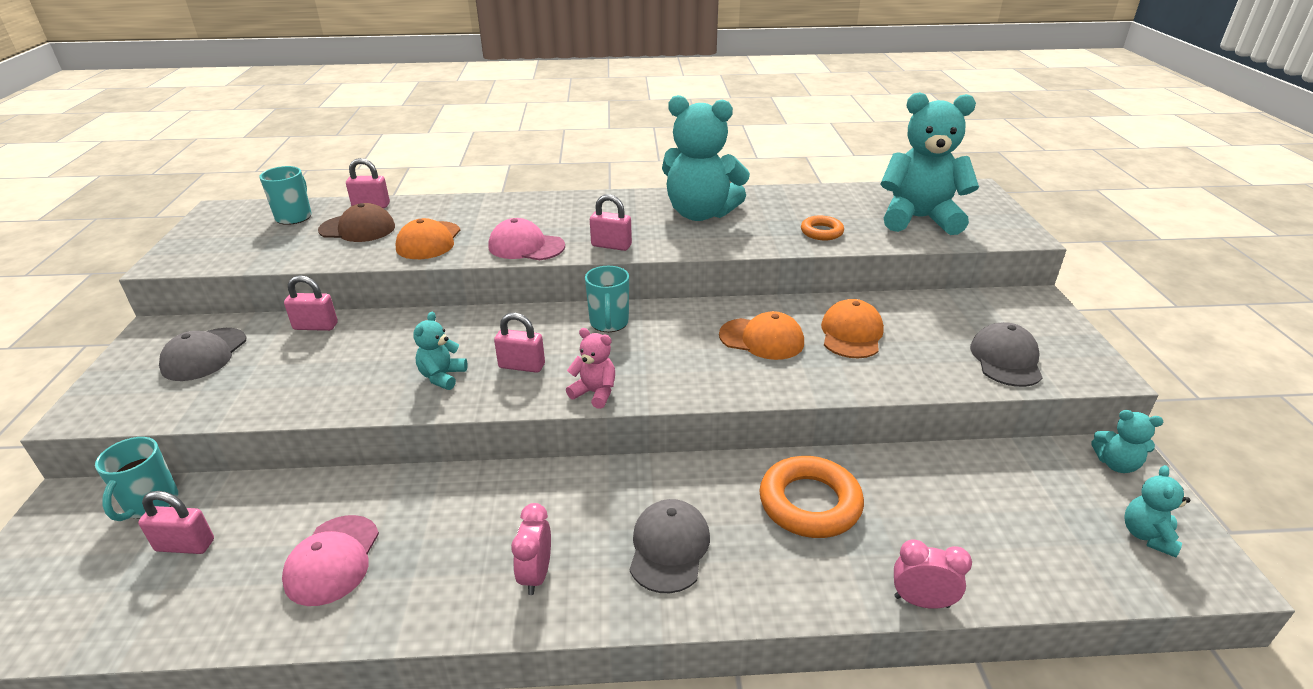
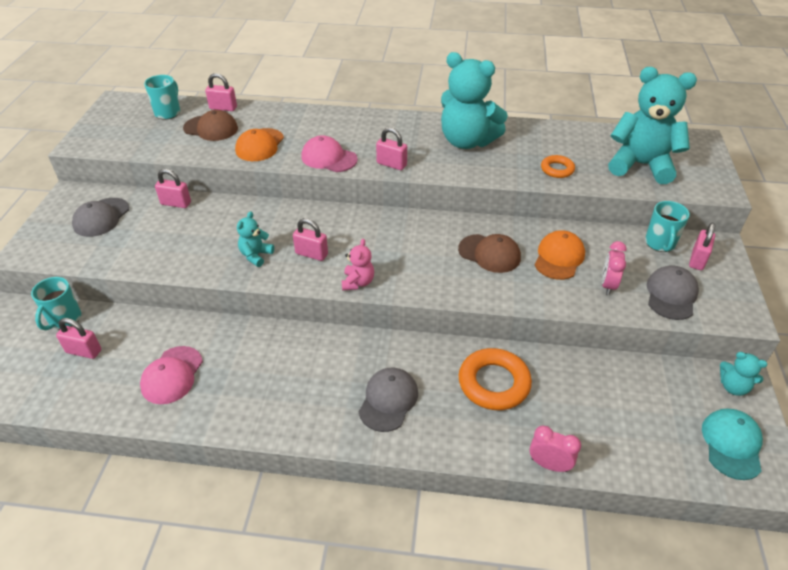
camera: 10 degrees right, 10 degrees up
(536, 575) = (297, 405): pink clock -> pink clock (608, 285)
(595, 393) = (358, 282): pink teddy bear -> pink teddy bear turned 60 degrees clockwise
(609, 323) = (380, 226): turquoise mug -> turquoise mug (660, 243)
(762, 339) = (489, 253): orange cap -> brown cap
(1019, 317) = (697, 260): none -> pink padlock
(1147, 536) = (732, 444): turquoise teddy bear -> turquoise cap

